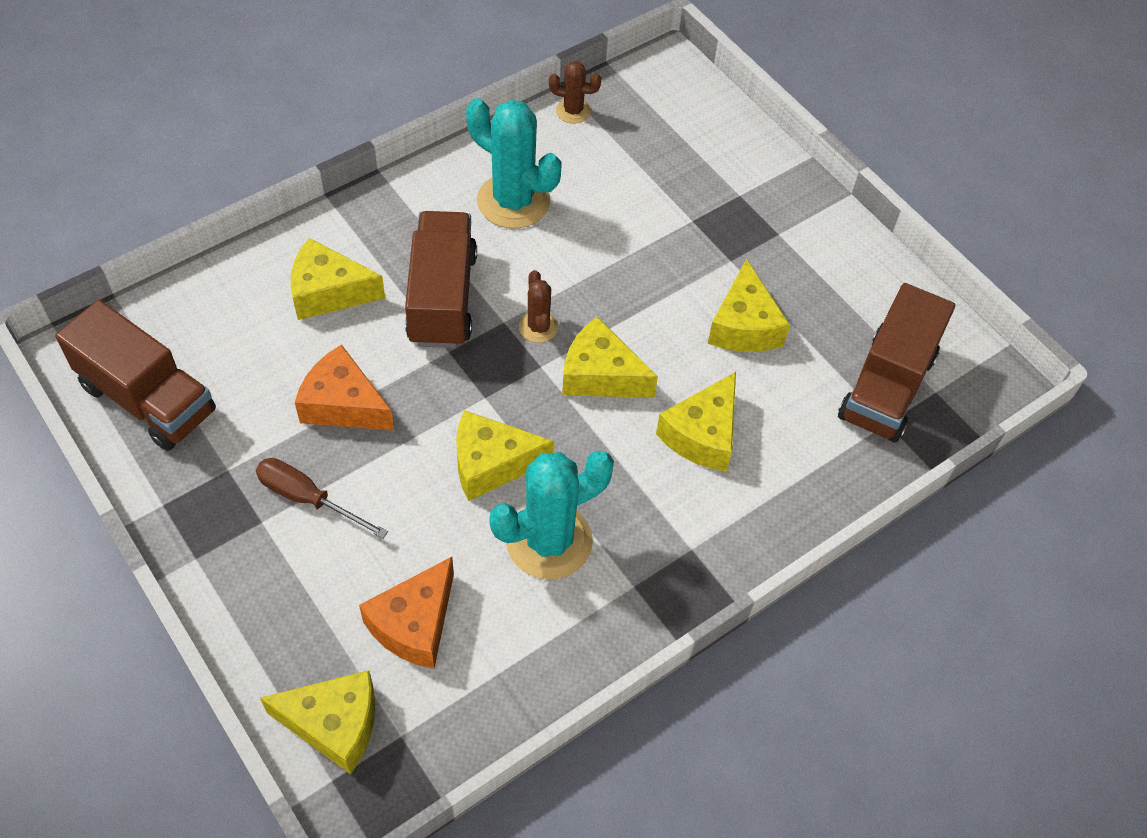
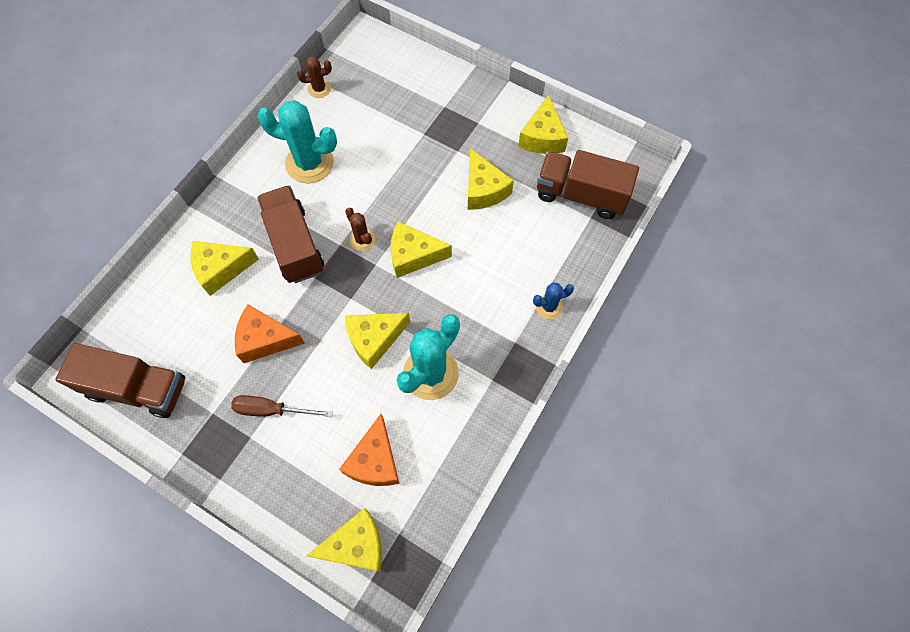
camera: 20 degrees left, 10 degrees up
(702, 435) = (490, 268): yellow cheese -> yellow cheese (542, 137)
(765, 520) = (549, 307): none -> blue cactus
(887, 387) = (581, 195): brown truck -> brown truck turned 105 degrees clockwise

